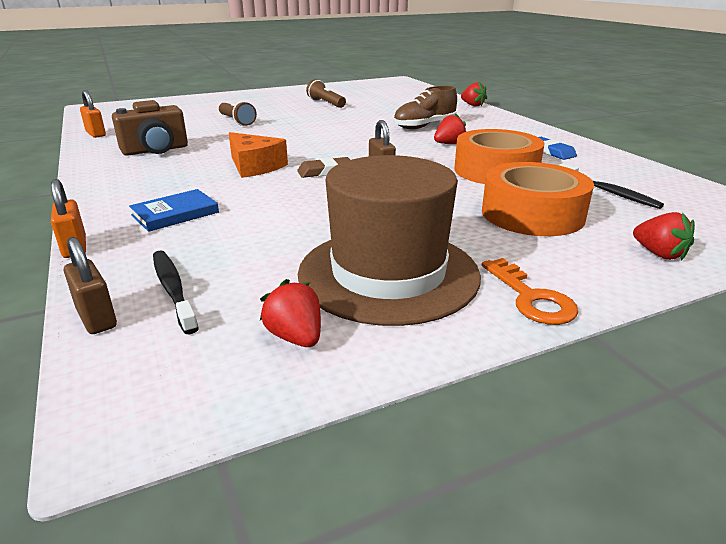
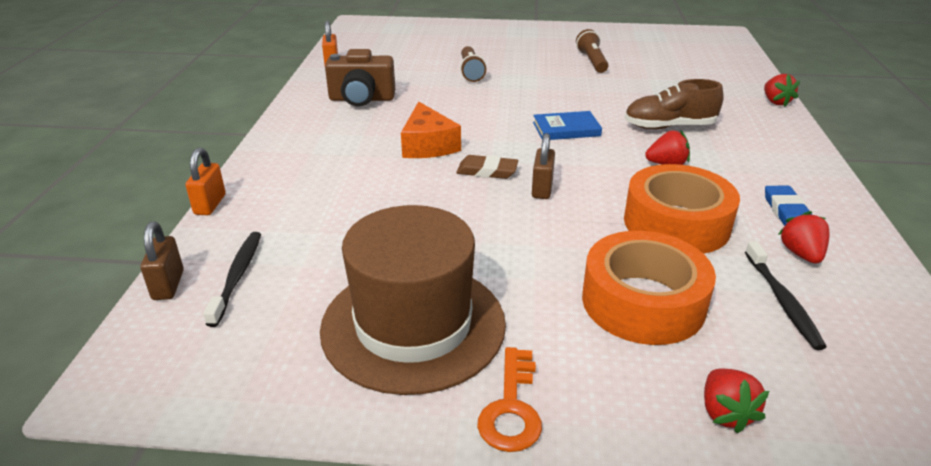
camera: 30 degrees right, 5 degrees up
(175, 214) = (309, 189): blue book -> blue book (566, 129)
(295, 337) = (276, 362): red strawberry -> red strawberry (801, 254)

